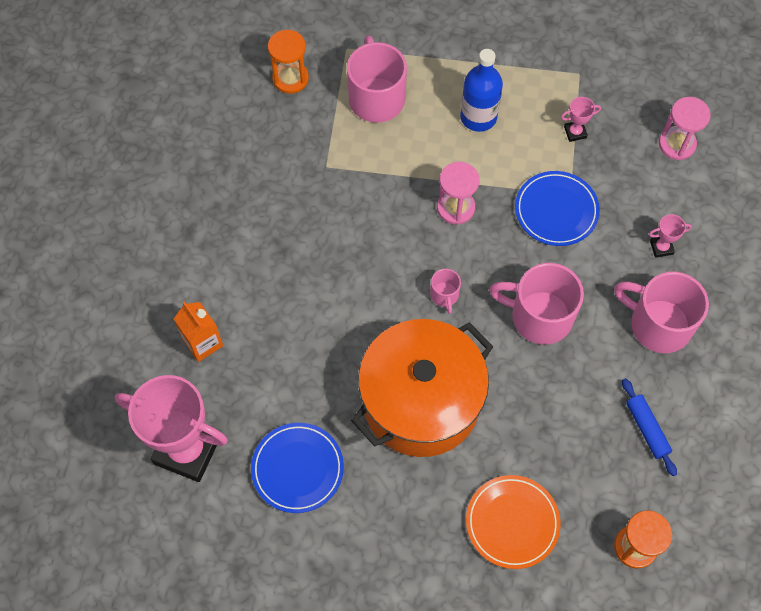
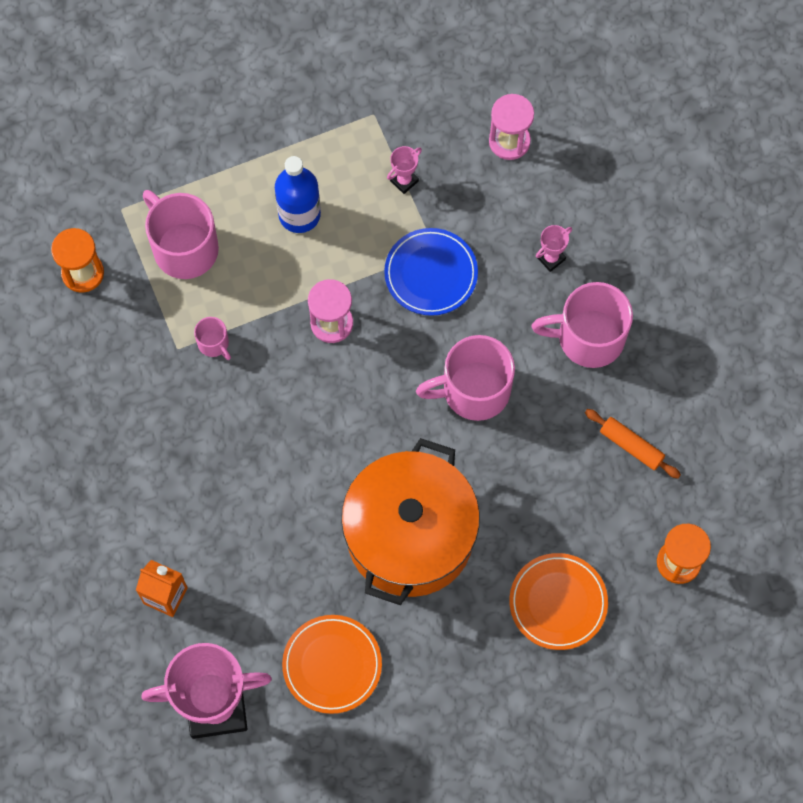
camera: 30 degrees left, 5 degrees up
(297, 469) = (332, 665): blue plate -> orange plate
(444, 295) = (372, 419): pink mug -> pink mug (214, 344)
(646, 429) = (631, 446): blue rolling pin -> orange rolling pin

